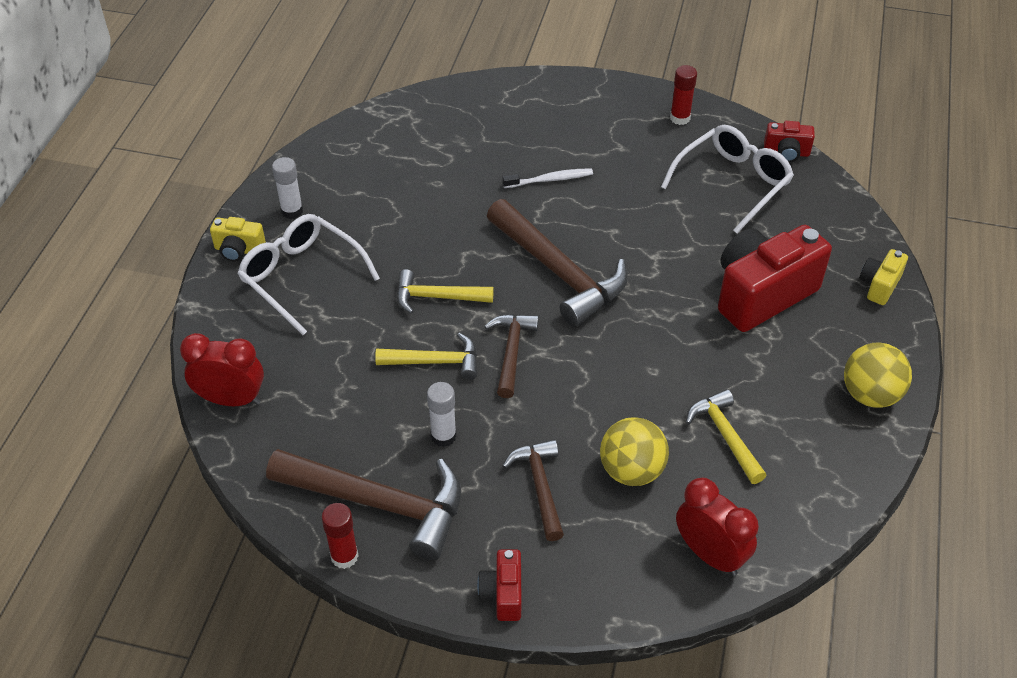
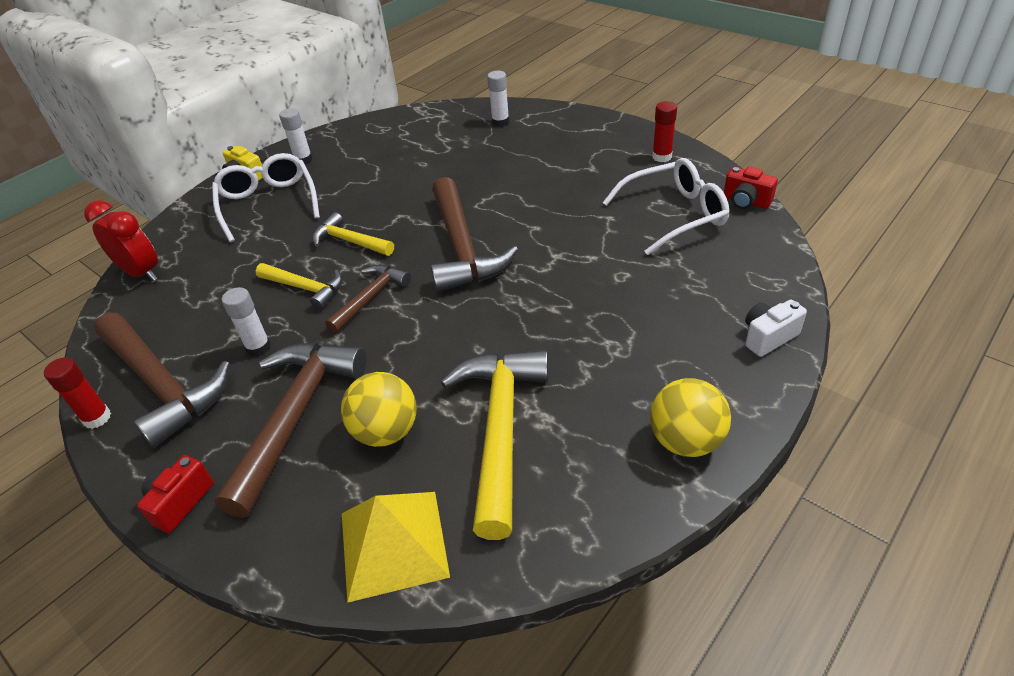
camera: 30 degrees right, 5 degrees down
(483, 109) = (500, 122): none -> white glue stick
(540, 486) = (296, 417): brown hammer -> brown hammer, size x1.78
(550, 180) = (512, 179): white toothbrush -> none
(710, 554) = (393, 544): red clock -> yellow pyramid
(725, 436) = (500, 430): yellow hammer -> yellow hammer, size x1.78
(762, 294) = (635, 312): red camera -> none
(879, 285) = (768, 337): yellow camera -> white camera

